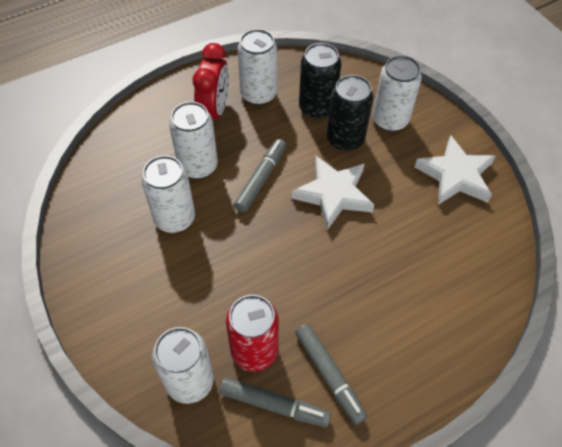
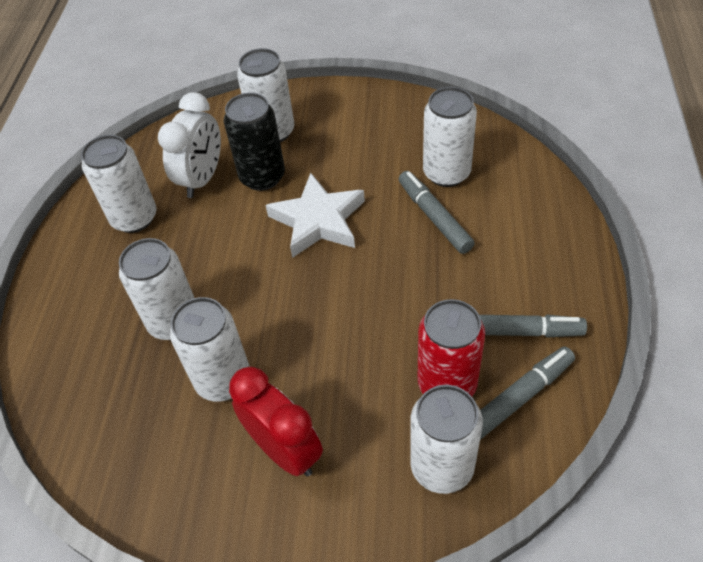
camera: 50 degrees left, 5 degrees down
(214, 111) = (115, 269): red clock -> red clock (285, 450)
(261, 179) = (245, 272): grey marker -> grey marker (434, 217)
(317, 108) = (202, 179): black can -> white clock
(442, 250) = (446, 173): none -> white can
(455, 175) = (377, 120): white star -> none

